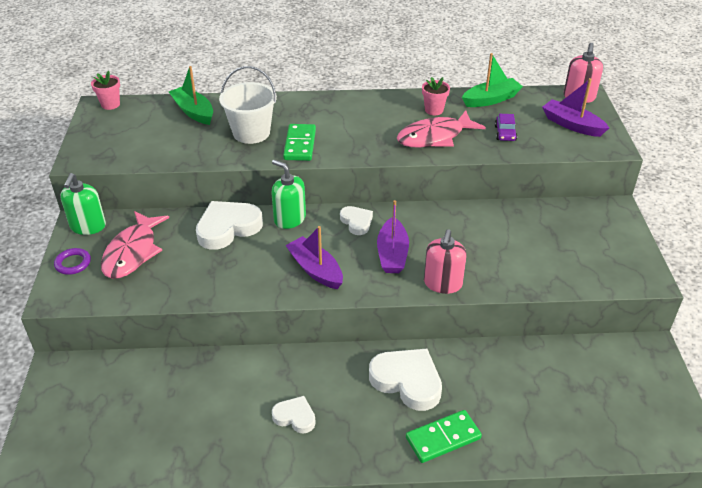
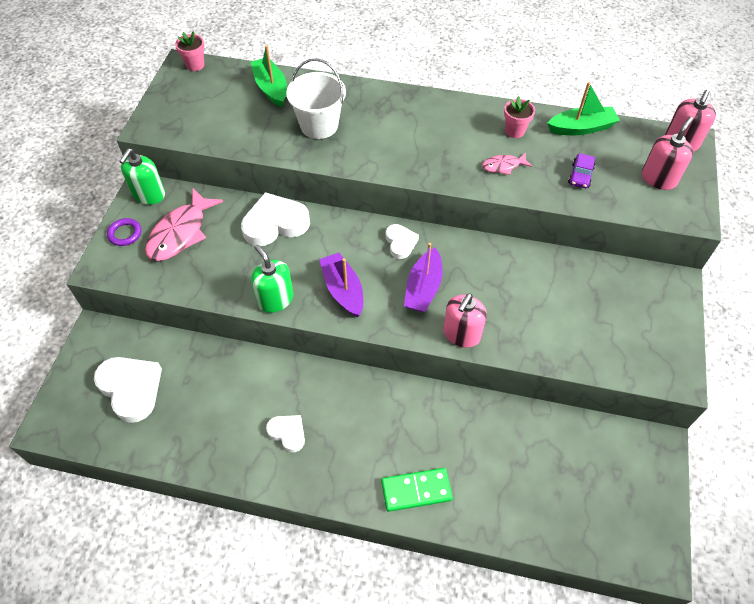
camera: 15 degrees right, 15 degrees up
(289, 219) = (337, 225): green soap dispenser -> green soap dispenser (275, 299)
(299, 144) = (362, 149): green domino -> none
(407, 381) = (402, 421): white heart -> white heart (131, 389)
(434, 137) = (503, 166): pink fish -> pink fish, size x0.50
(572, 125) = (658, 178): purple boat -> pink soap dispenser

